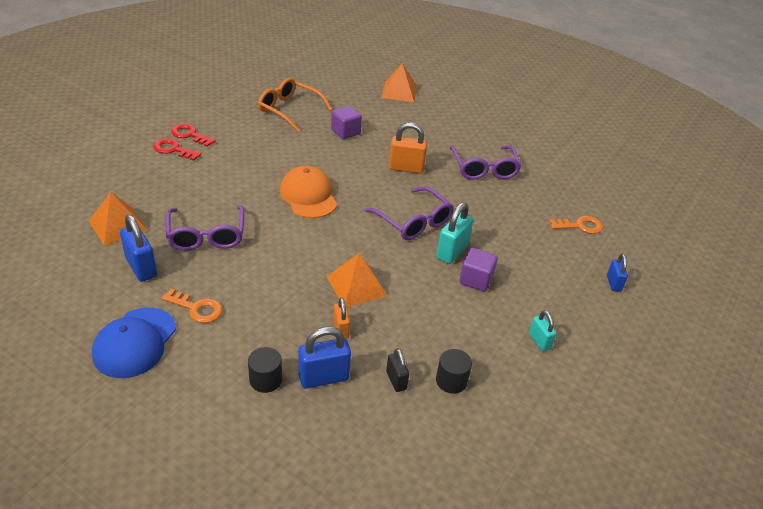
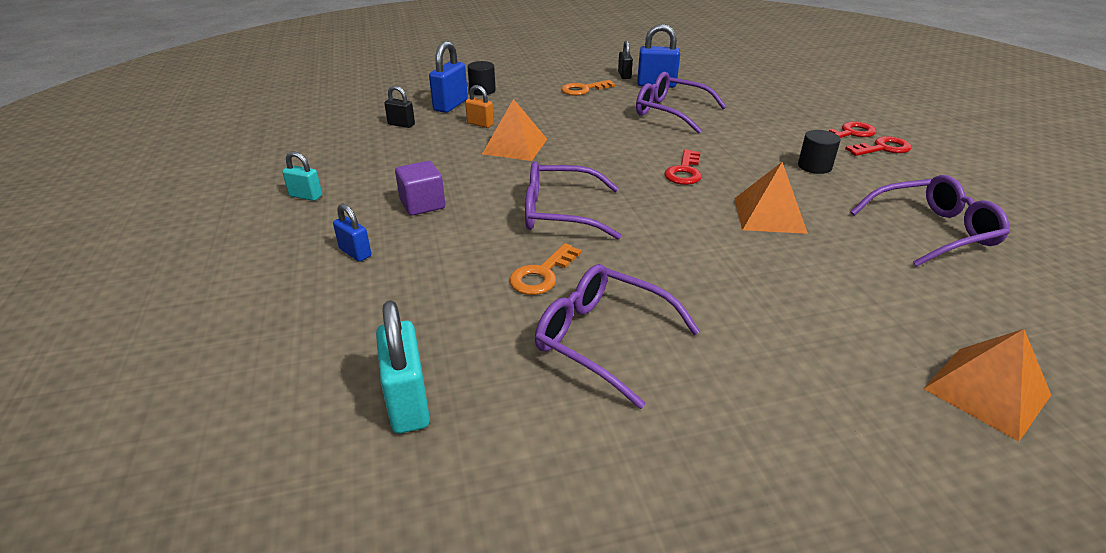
camera: 135 degrees right, 5 degrees down
(118, 225) = (725, 88): orange pyramid -> orange pyramid (769, 215)
(129, 299) = (624, 75): none -> black padlock
(135, 342) = (578, 69): blue cap -> none
(289, 110) = (933, 231): orange glasses -> purple glasses
(308, 196) = (684, 172): orange cap -> red key
(345, 132) = (829, 253): purple cube -> none
(406, 168) = (679, 260): orange padlock -> none
(451, 381) = (360, 142): black cylinder -> black cylinder (814, 166)
(452, 252) = (479, 212): turquoise padlock -> turquoise padlock (408, 403)
(580, 226) = (355, 348): orange key -> orange key (542, 275)
(613, 283) = (249, 295): blue padlock -> blue padlock (355, 253)

